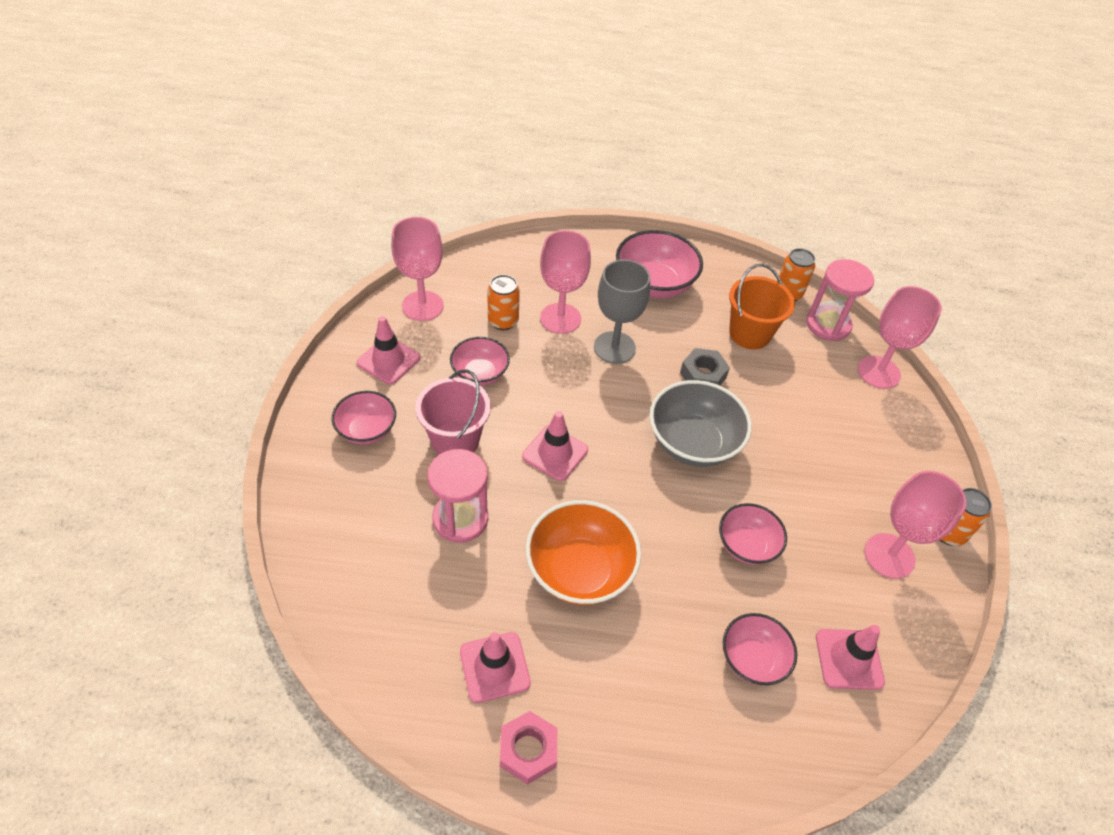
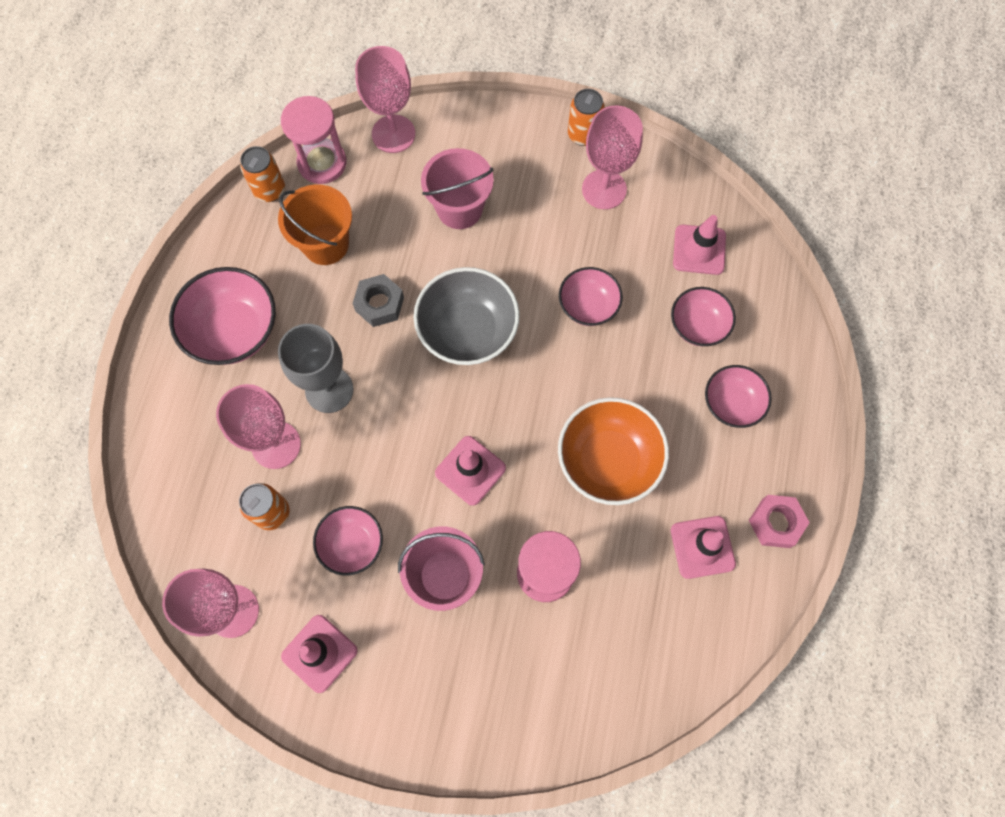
camera: 80 degrees left, 20 degrees up
(367, 430) = (422, 676): pink bowl -> pink bowl (731, 404)
(819, 428) = (459, 209): none -> pink bucket

